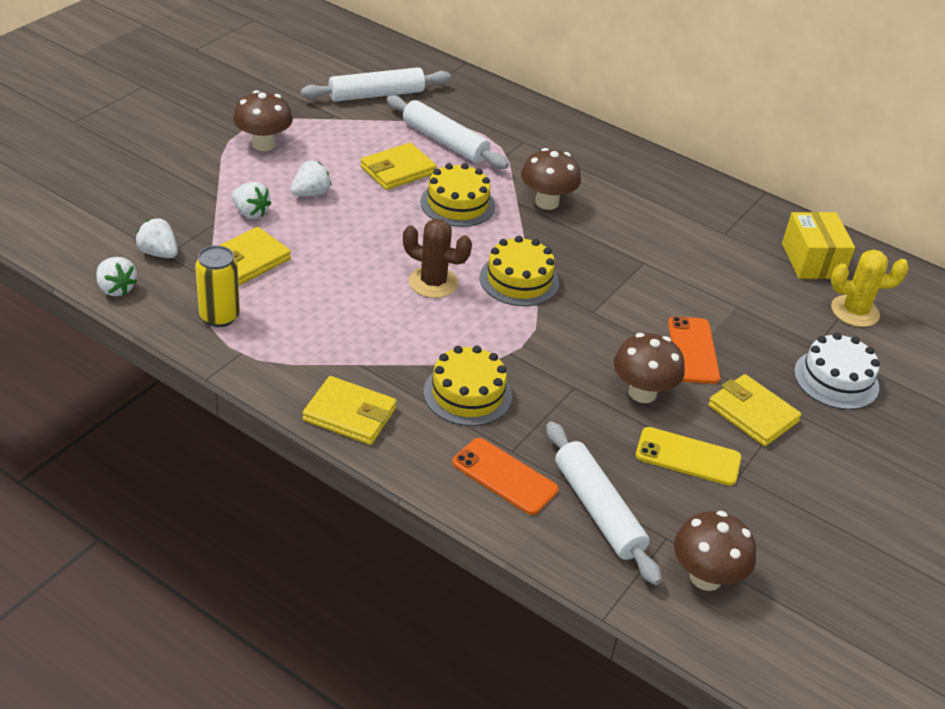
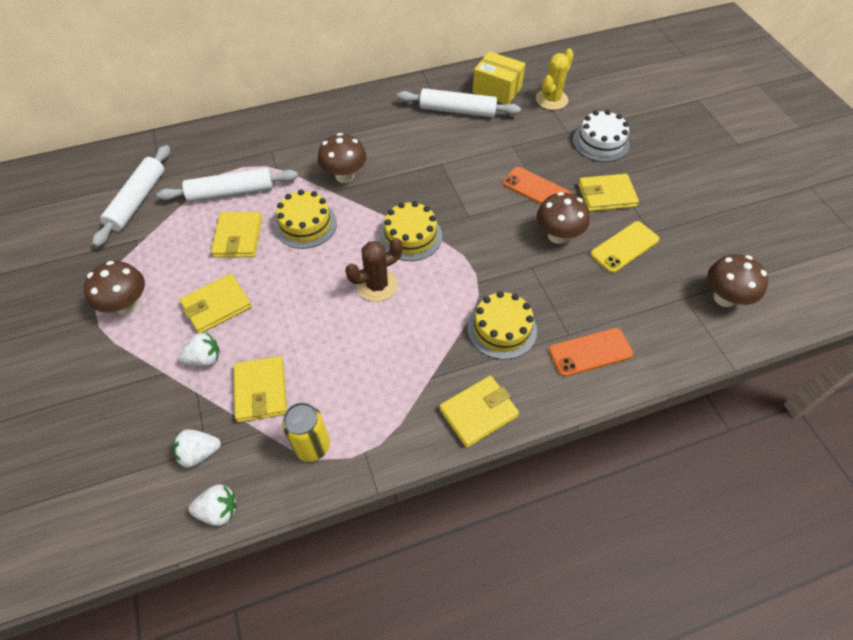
camera: 50 degrees left, 15 degrees up
(311, 193) = (217, 306): white strawberry -> yellow wallet
(598, 510) = (645, 318): white rolling pin -> white rolling pin (457, 110)

